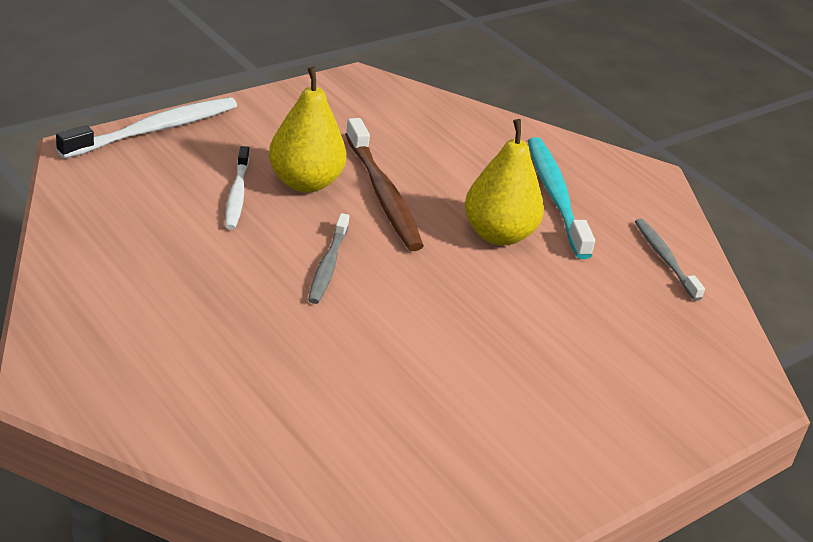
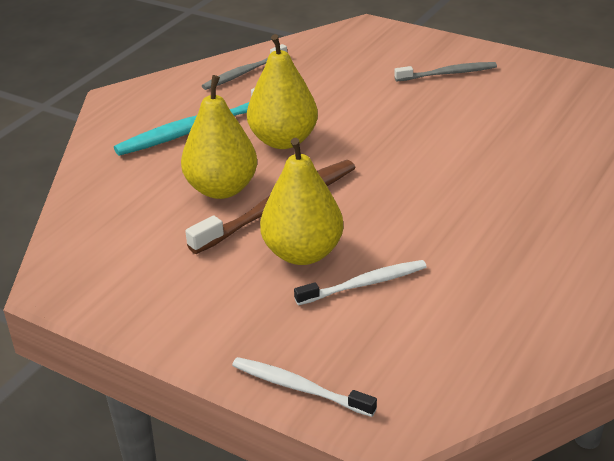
camera: 105 degrees left, 0 degrees up
(154, 130) = (299, 387): white toothbrush -> white toothbrush, size x0.61
(328, 265) = (415, 202): grey toothbrush -> grey toothbrush (448, 74)
(435, 177) = (222, 189): none -> yellow pear

